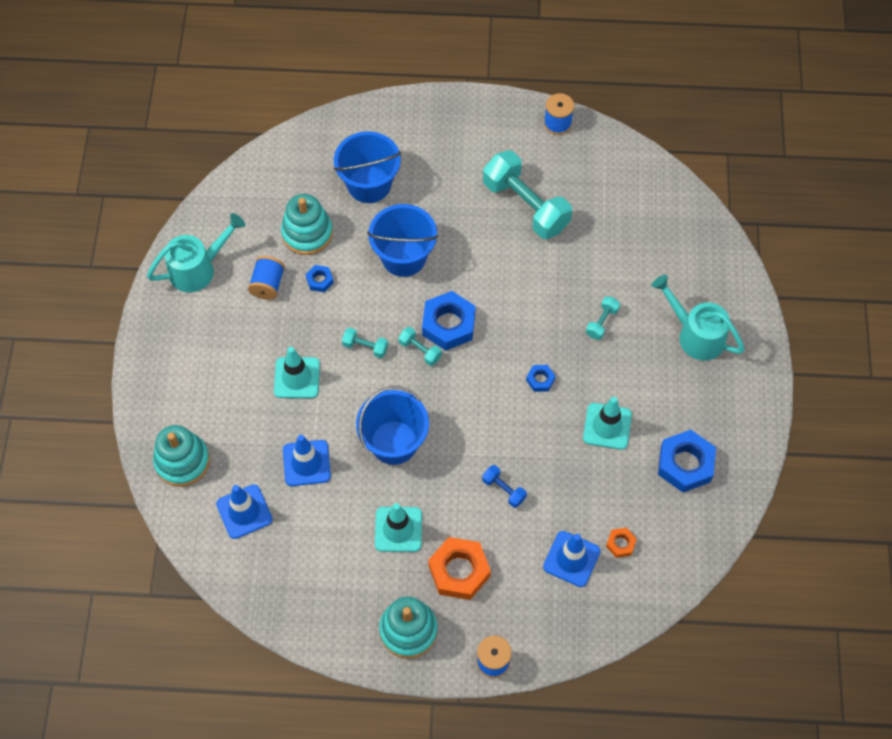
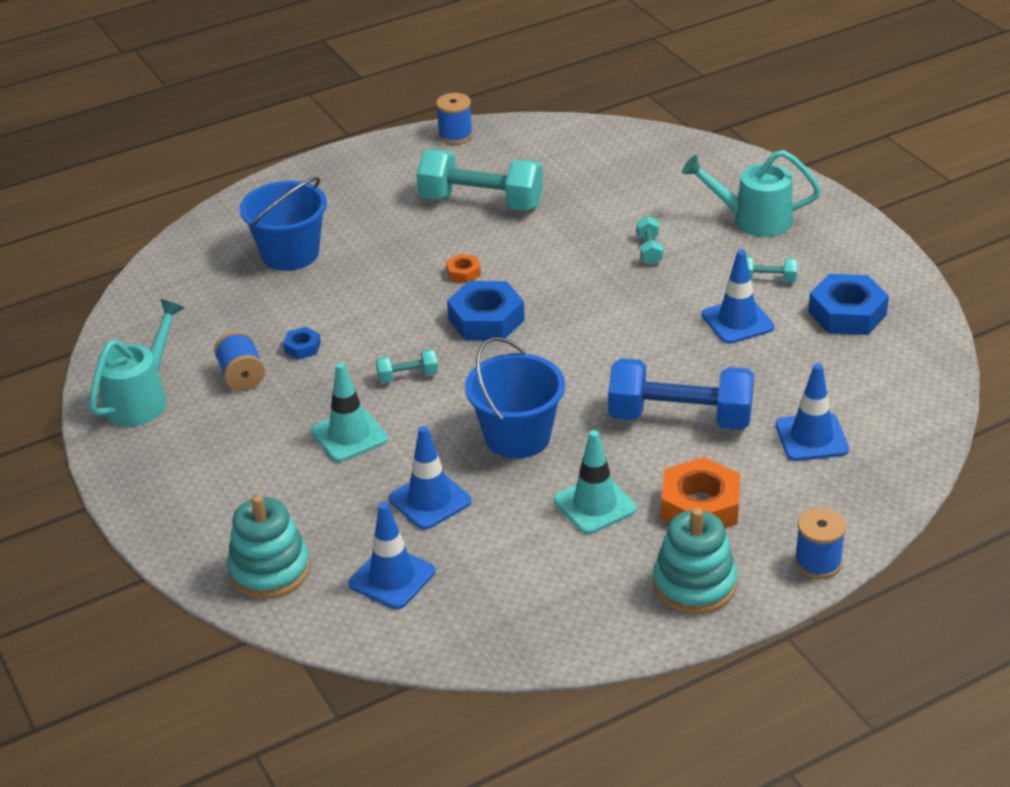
camera: 30 degrees left, 25 degrees down
(307, 233) = (252, 317): turquoise stacking toy -> none
(404, 257) = (384, 290): blue bucket -> none
(420, 350) = (474, 352): turquoise dumbbell -> turquoise dumbbell (767, 279)
(503, 490) = (680, 418): blue dumbbell -> blue dumbbell, size x2.27
(540, 380) = (630, 318): blue nut -> none
(607, 426) = (737, 321): turquoise traffic cone -> blue traffic cone
(620, 544) = (849, 402): orange nut -> orange nut (463, 273)

